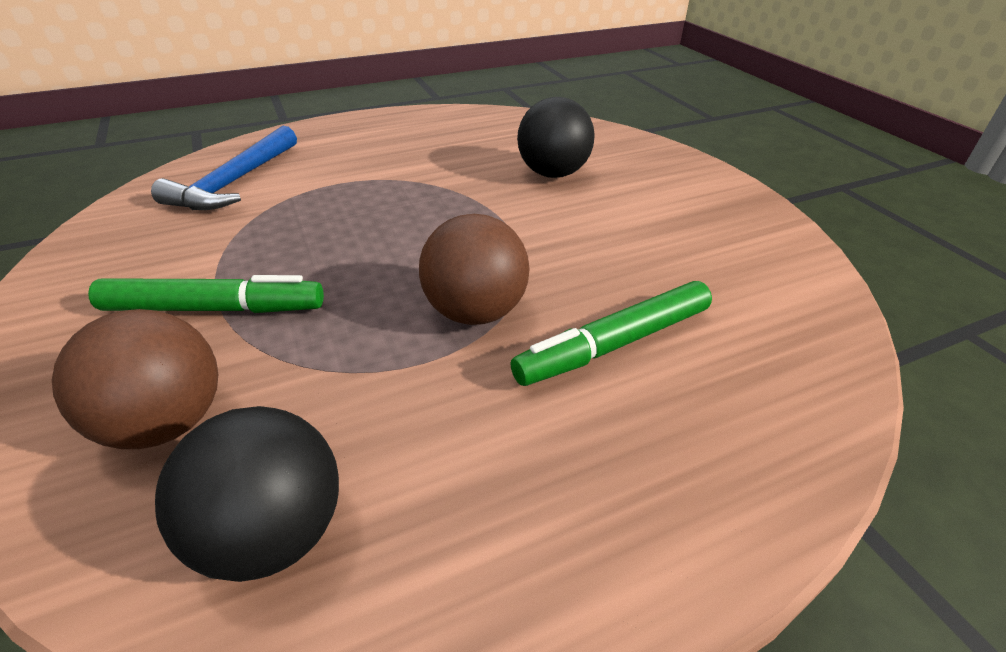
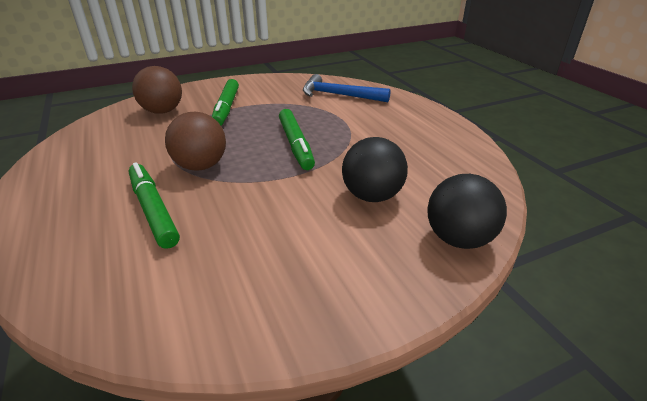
camera: 90 degrees right, 5 degrees down
(273, 532) = (101, 134): black ball -> black ball (458, 239)
(415, 221) = (296, 144): none -> green marker

